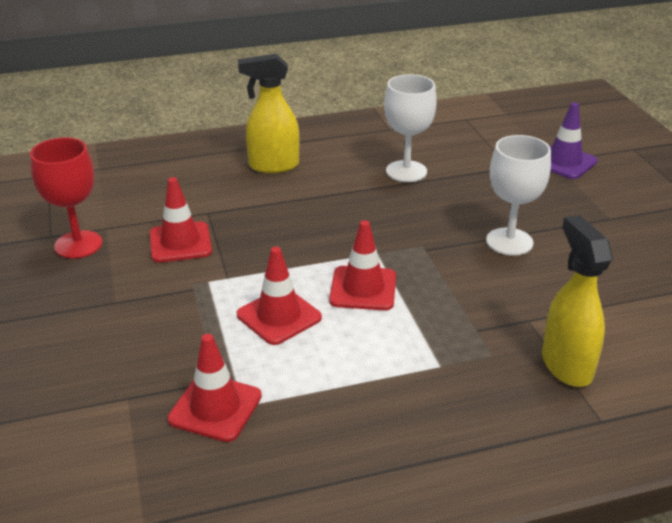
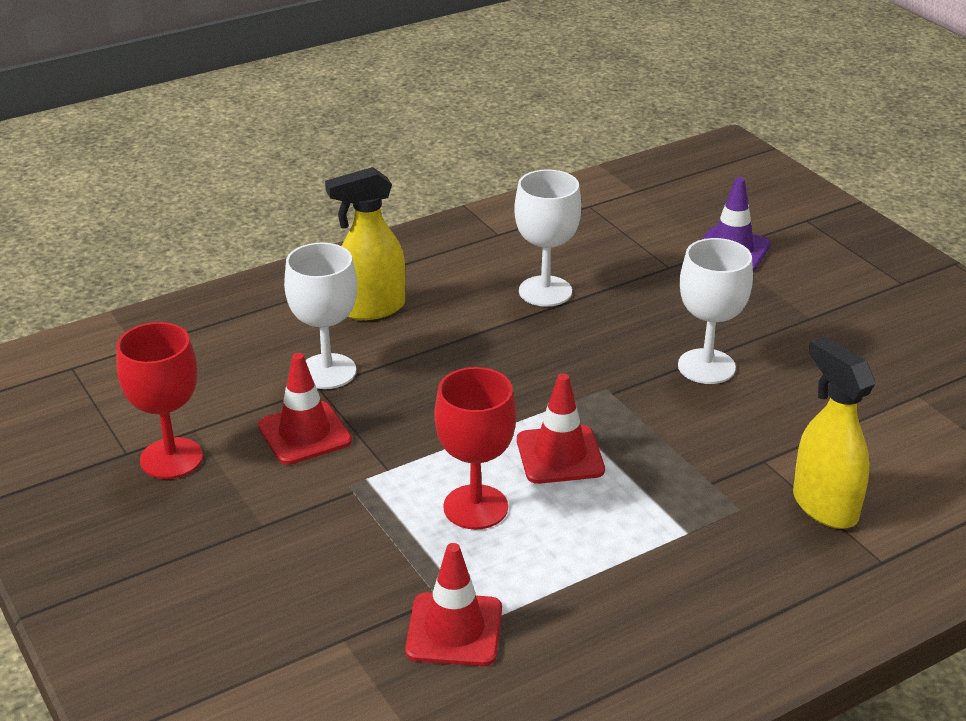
camera: 15 degrees left, 0 degrees up
(219, 203) = (327, 371): none -> white goblet
(279, 316) = (475, 507): red traffic cone -> red goblet

